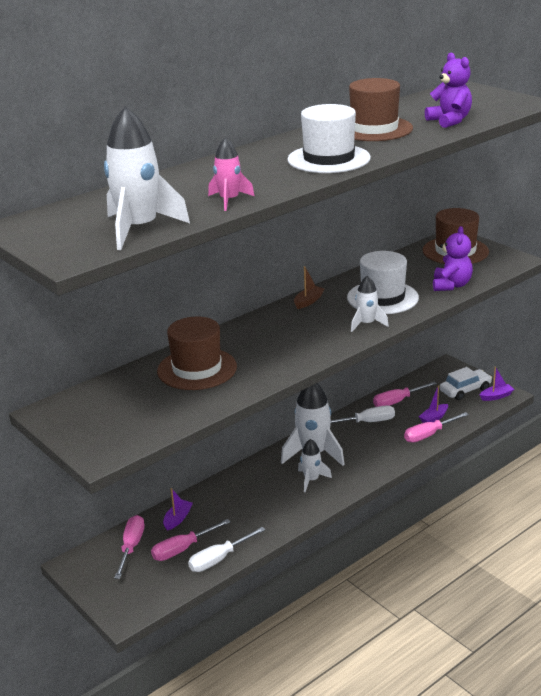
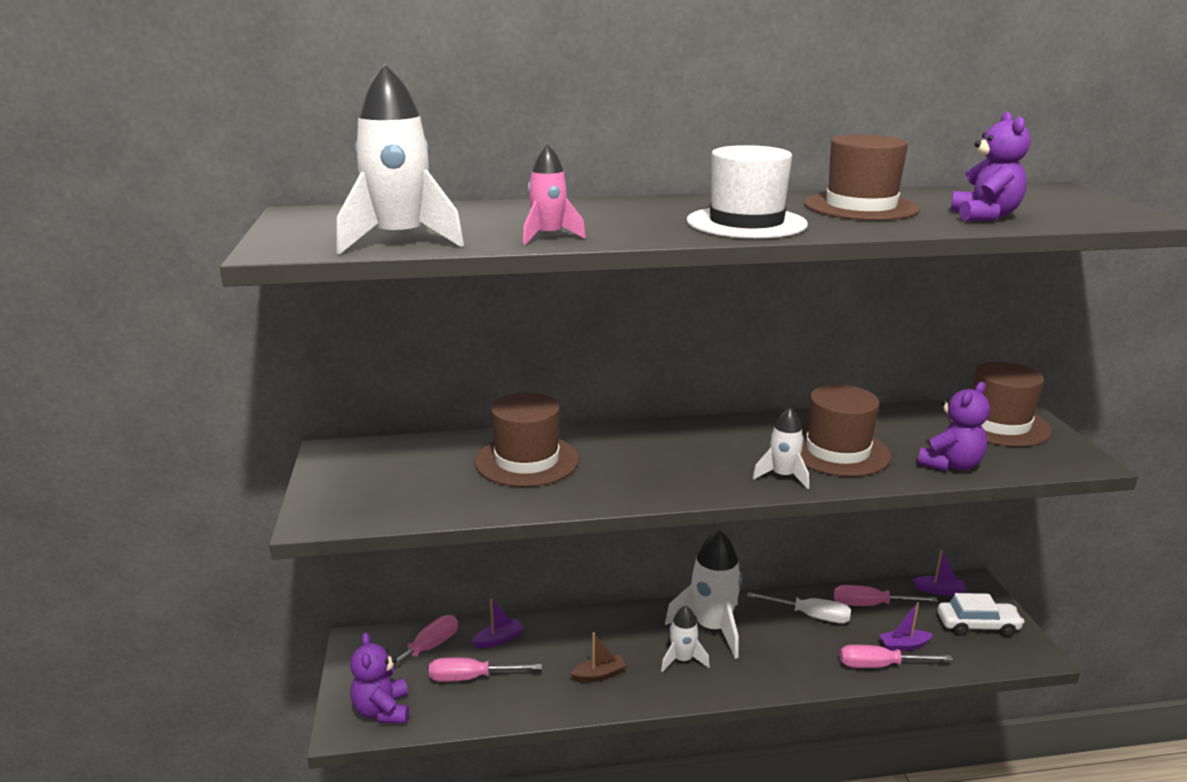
camera: 30 degrees right, 5 degrees down
(140, 595) = (382, 710): none -> purple teddy bear
(219, 559) = (496, 709): white screwdriver -> none
(308, 301) = (738, 427): brown boat -> brown boat (599, 675)
(382, 298) = (837, 451): white hat -> brown hat
(496, 396) = (1018, 651): purple boat -> purple boat (939, 591)

